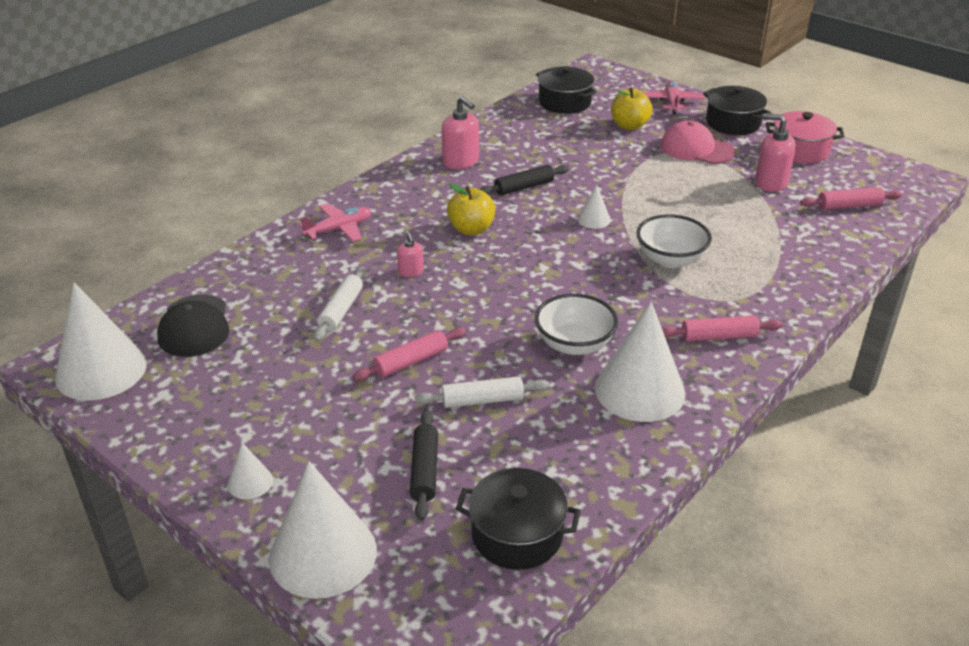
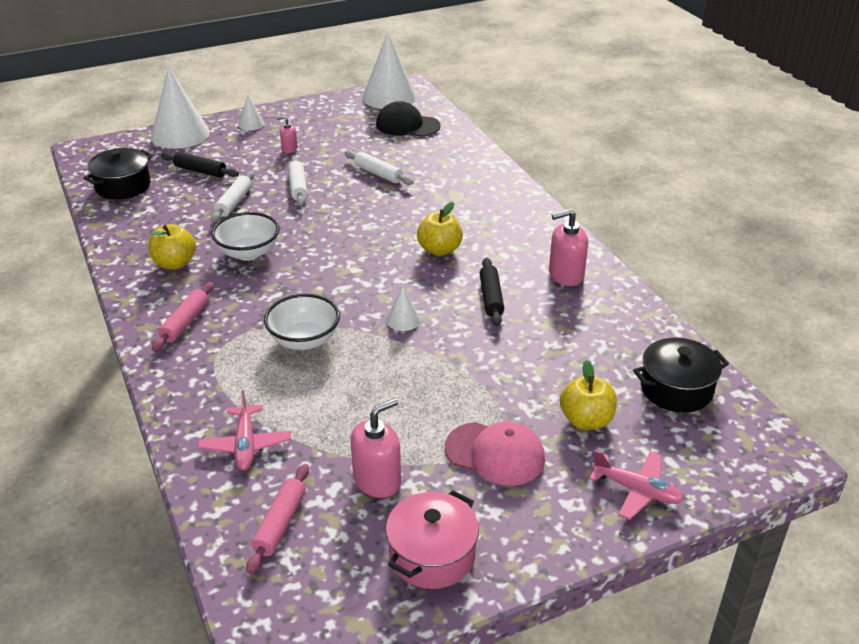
camera: 115 degrees right, 0 degrees up
(339, 229) = (487, 191): pink plane -> pink plane (245, 445)
(411, 271) = (401, 209): pink soap dispenser -> pink soap dispenser (289, 149)
(411, 361) = (298, 187): pink rolling pin -> white rolling pin
(639, 390) = (174, 263): white cone -> yellow apple
(696, 149) = (495, 454): pink cap -> pink cap turned 60 degrees clockwise
(733, 123) = (544, 524): black pot -> none

